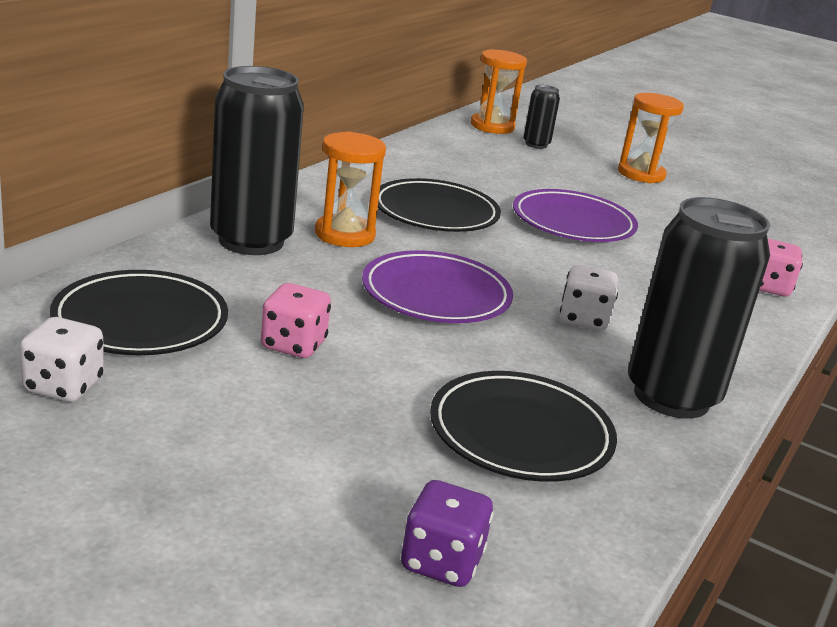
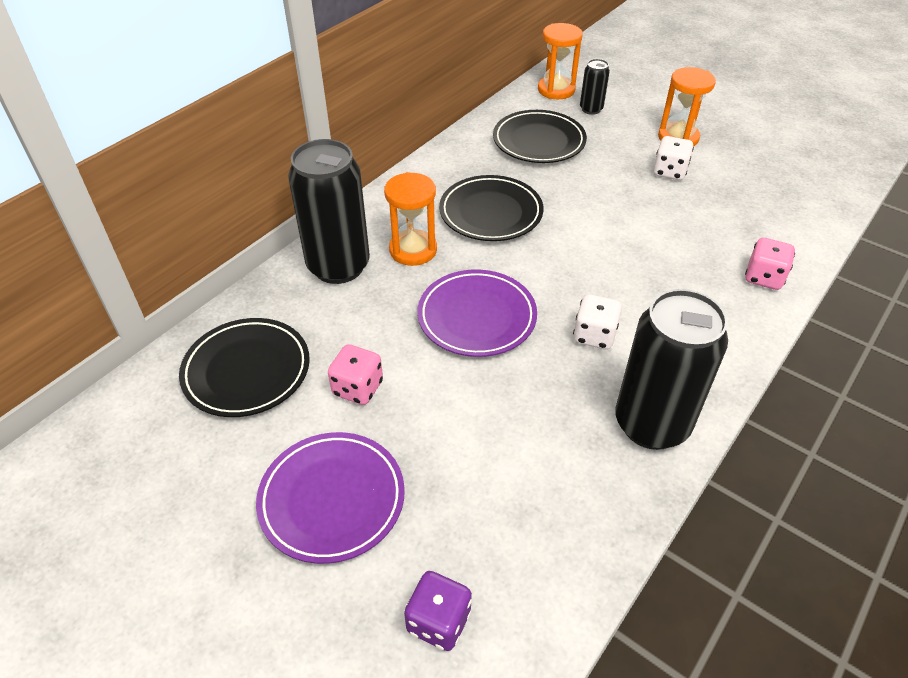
camera: 10 degrees right, 20 degrees up
(63, 386) = (186, 449): white dice -> white dice (669, 172)
(520, 434) = (520, 477): black plate -> black plate (539, 141)
(573, 223) = (606, 212): purple plate -> purple plate (332, 499)

